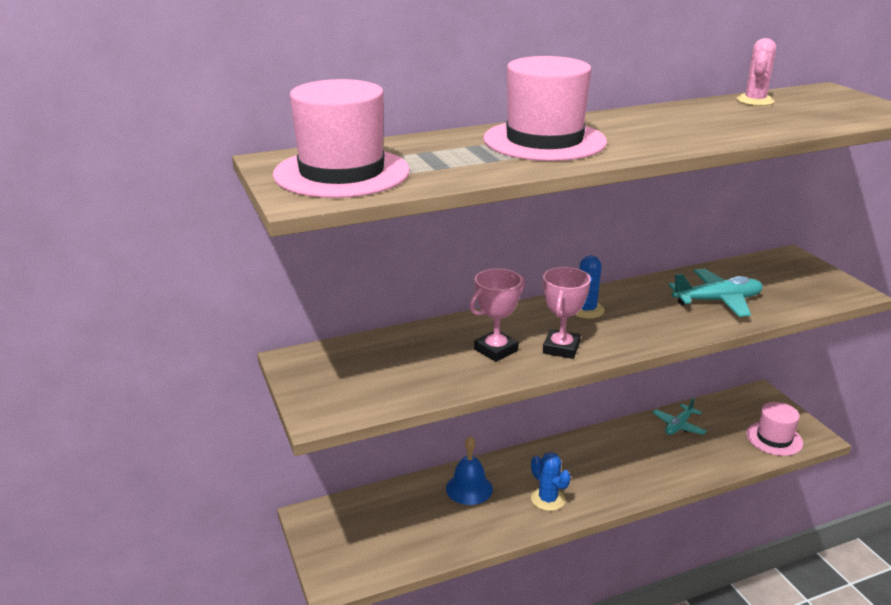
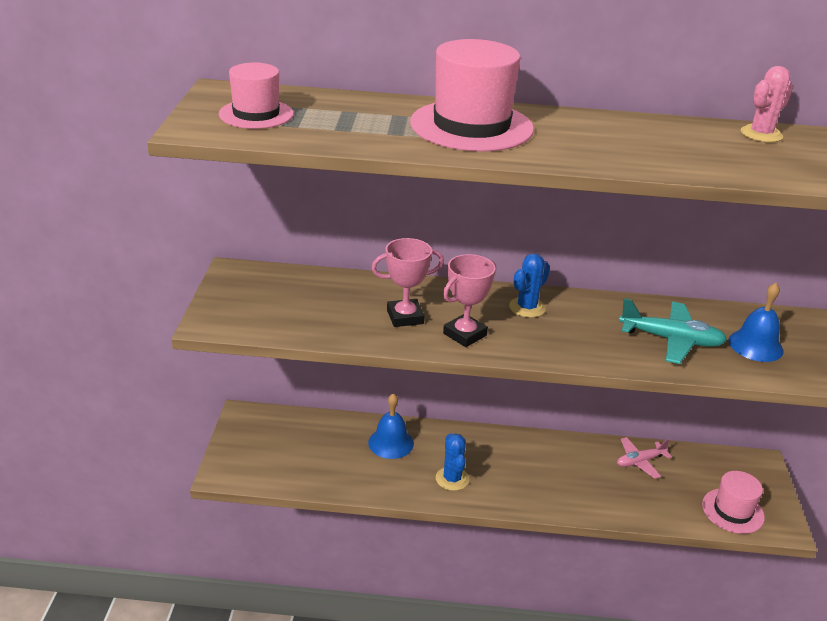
camera: 25 degrees right, 5 degrees up
(341, 173) = (256, 114): pink hat -> pink hat, size x0.60
(678, 426) = (640, 461): turquoise plane -> pink plane
(776, 286) = (755, 345): none -> blue bell

